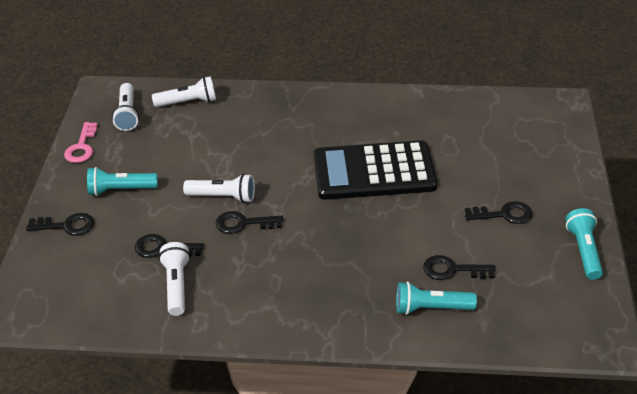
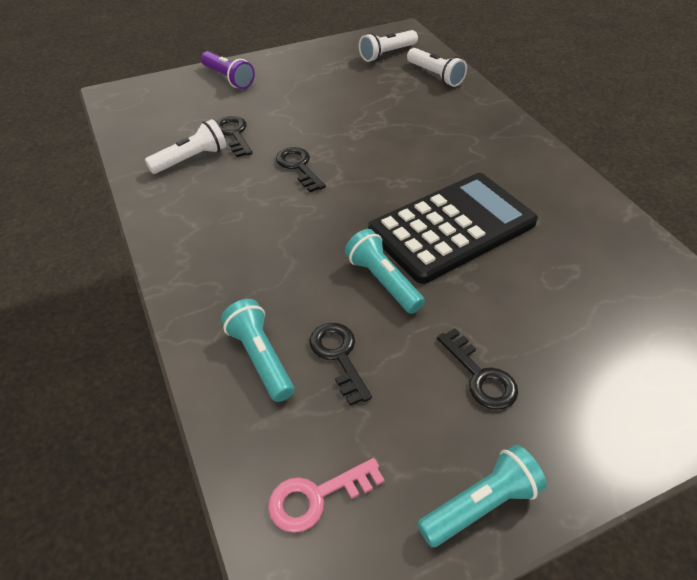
camera: 60 degrees right, 5 degrees up
(66, 226) = (228, 78): black key -> purple flashlight
(82, 147) = (326, 50): pink key -> pink key (317, 497)
(120, 190) = (290, 86): turquoise flashlight -> turquoise flashlight (383, 281)
(223, 197) = (325, 141): white flashlight -> none
(374, 172) = (452, 227): black calculator -> black calculator turned 90 degrees clockwise

